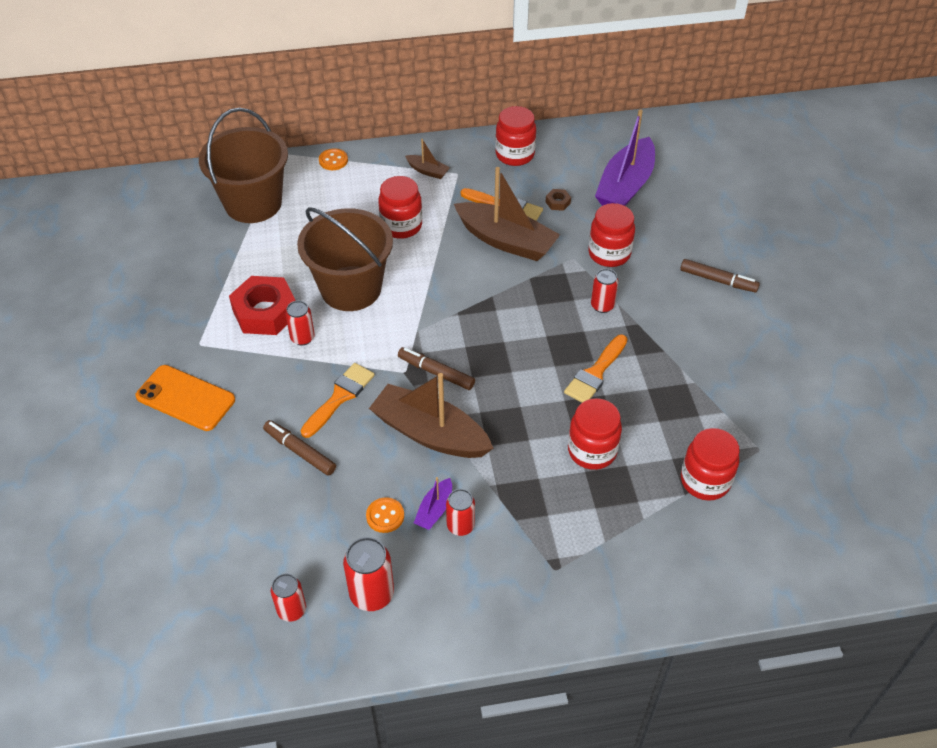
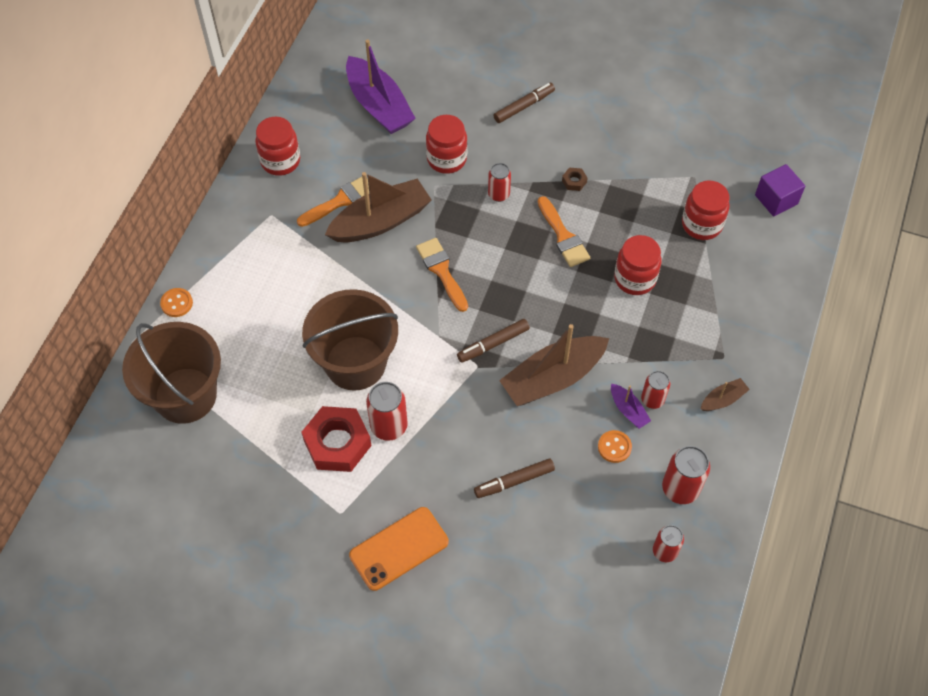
camera: 60 degrees left, 10 degrees up
(302, 338) = (389, 426): red can -> red can, size x1.53
(340, 397) = (474, 426): orange brush -> orange brush (441, 271)
(401, 226) = (306, 289): red jar -> none
(427, 171) = (250, 236): brown boat -> brown boat (723, 399)
(558, 202) = (363, 162): brown nut -> brown nut (574, 181)
(797, 537) = (776, 199): none -> purple cube

